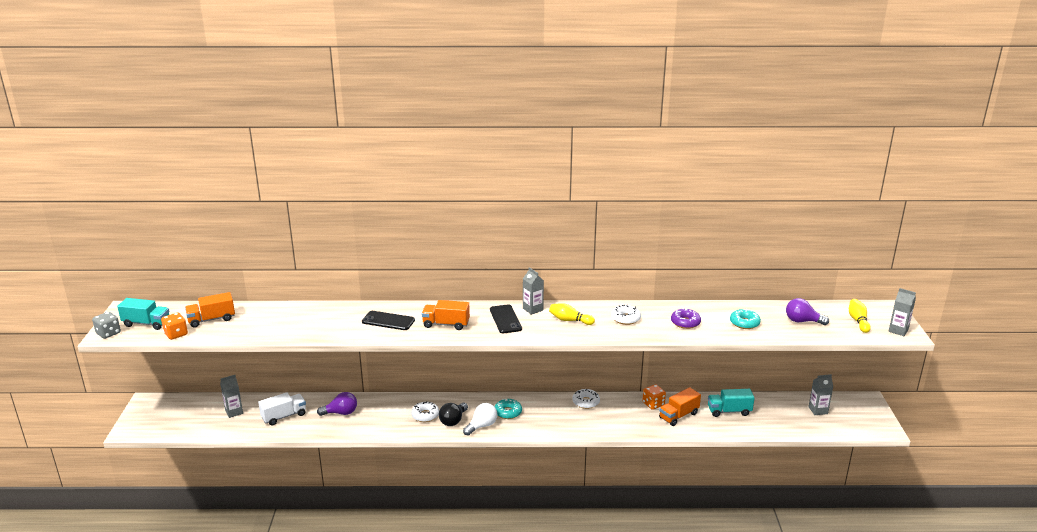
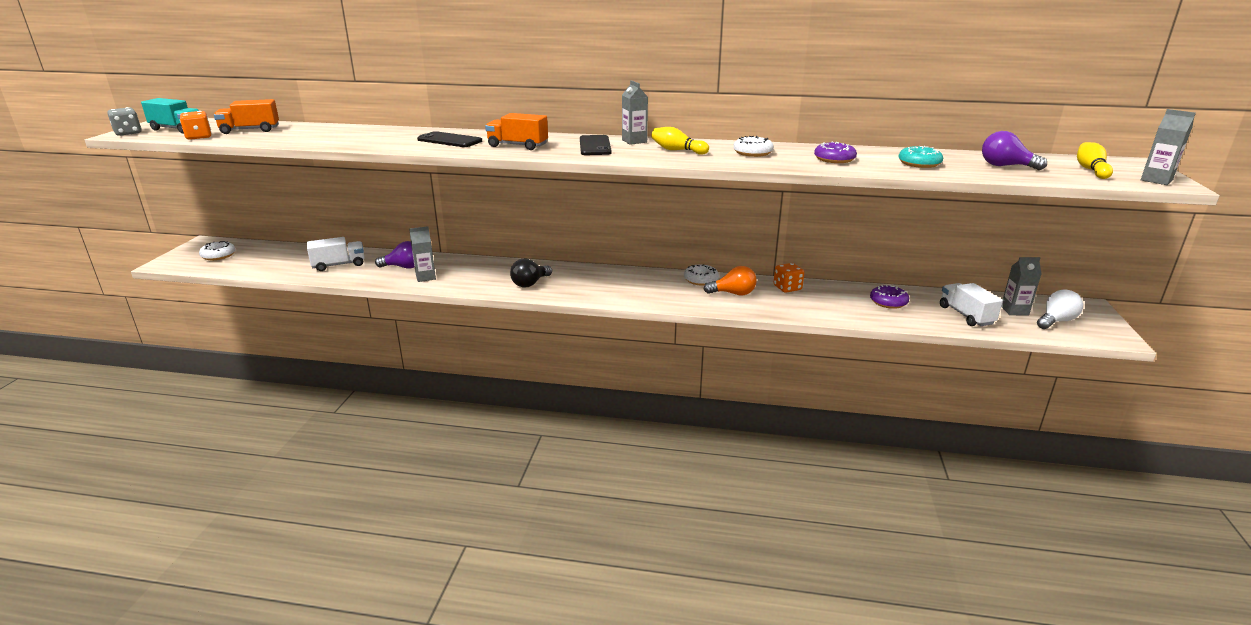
camera: 10 degrees right, 0 degrees up
(234, 412) = (287, 257): grey carton -> grey carton (425, 277)
(425, 415) = (499, 276): white donut -> white donut (218, 255)
(482, 426) = (562, 291): white light bulb -> white light bulb (1056, 321)
(508, 412) = (600, 281): turquoise donut -> none
(614, 414) = (733, 293): none -> orange light bulb
(678, 415) = (818, 301): orange truck -> none
(729, 411) = (888, 302): turquoise truck -> purple donut
(784, 419) = (966, 315): none -> white truck

